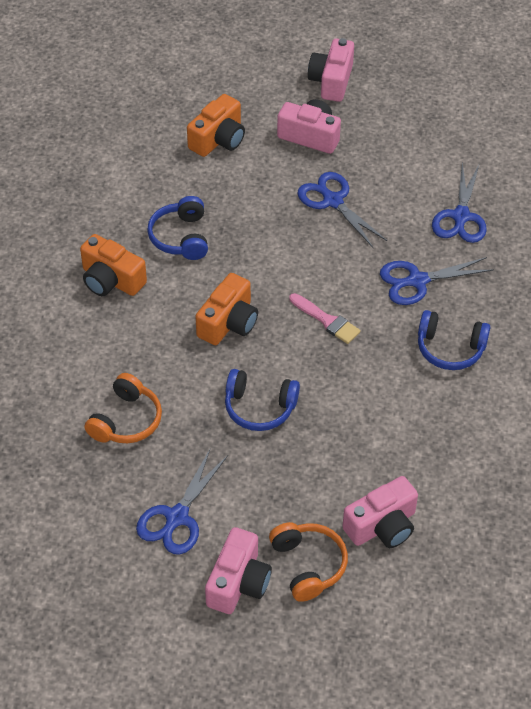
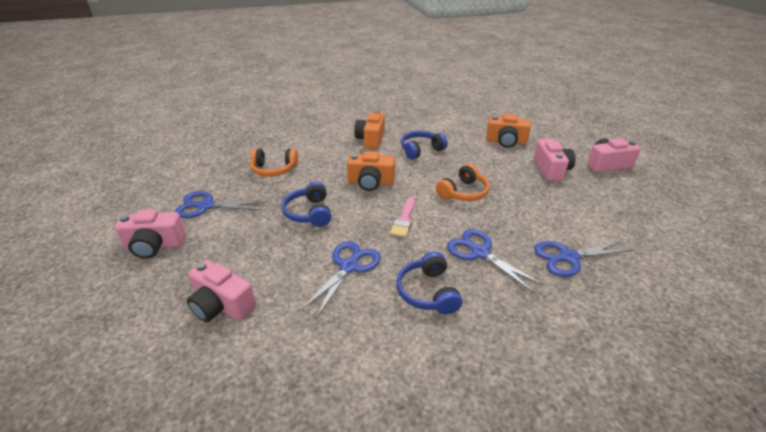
camera: 65 degrees right, 15 degrees down
(308, 565) = (175, 274): orange headphones -> orange headphones (463, 192)
(332, 201) = (509, 193): blue scissors -> blue scissors (349, 266)

